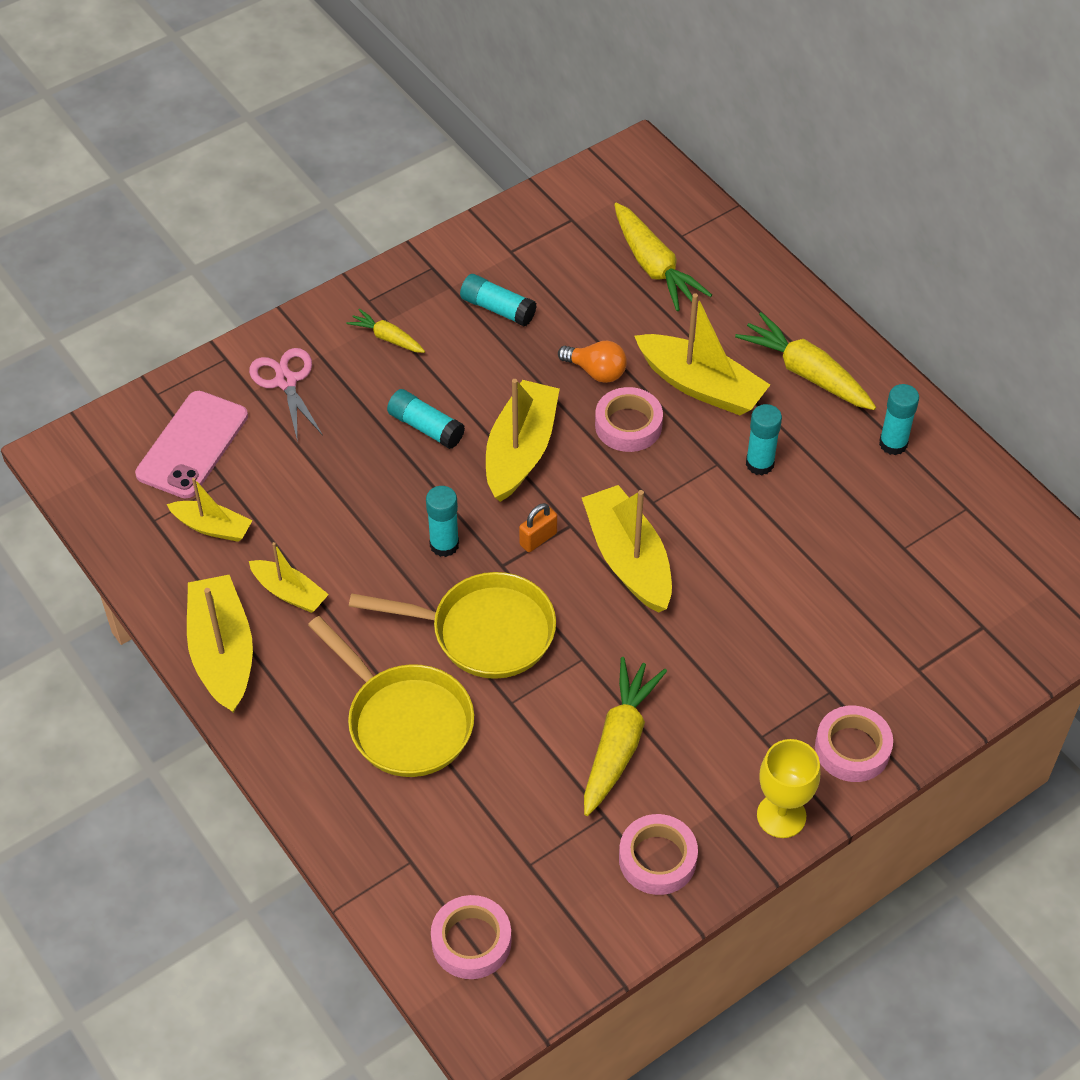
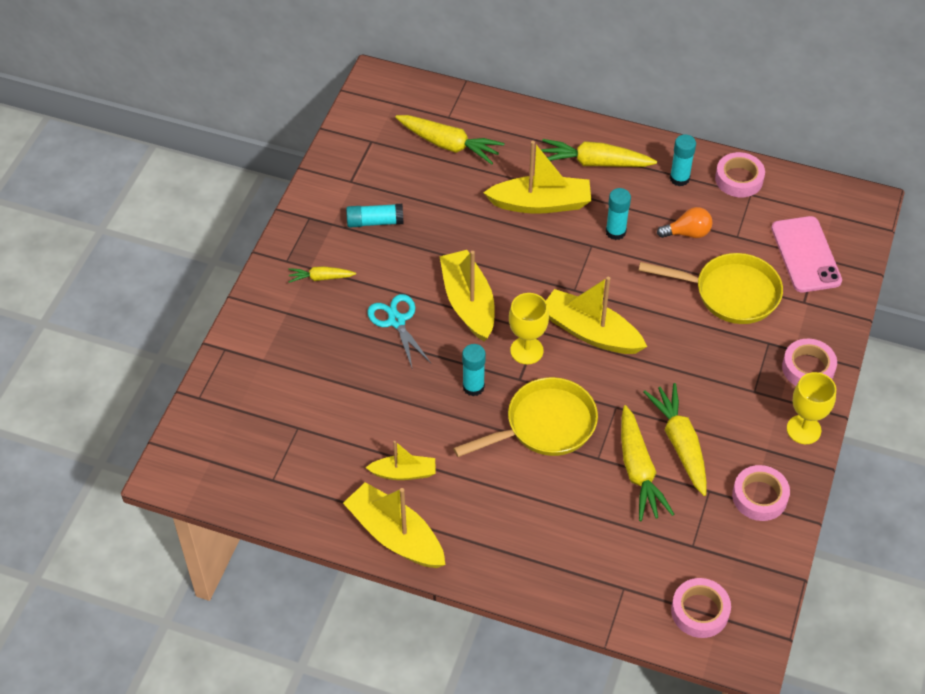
camera: 35 degrees left, 0 degrees up
(192, 445) = (254, 417): pink phone -> pink phone (806, 254)
(212, 527) = (316, 461): yellow boat -> none
(286, 381) = (279, 341): pink scissors -> none
(404, 721) = (545, 508): yellow pan -> yellow pan (730, 293)
(426, 427) = (396, 321): turquoise glue stick -> turquoise scissors
(538, 539) = (526, 350): orange padlock -> yellow goblet
(543, 744) = (638, 470): none -> yellow carrot
(596, 371) = (471, 228): orange light bulb -> orange light bulb (687, 233)
(628, 425) = (519, 251): pink tape -> pink tape (739, 179)

